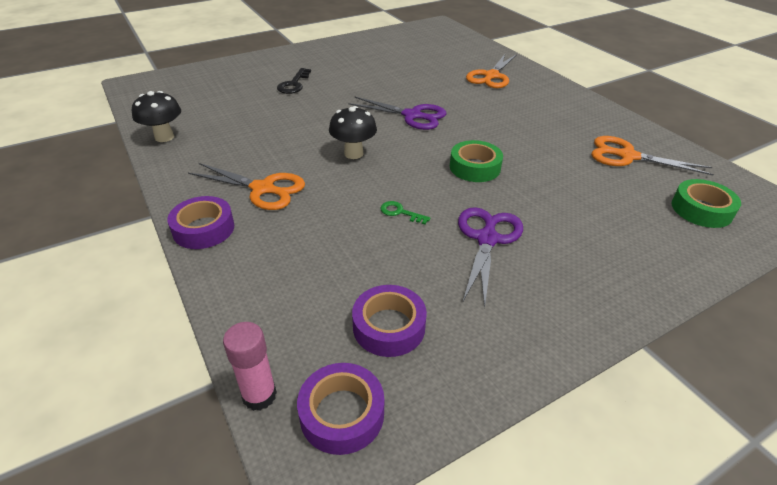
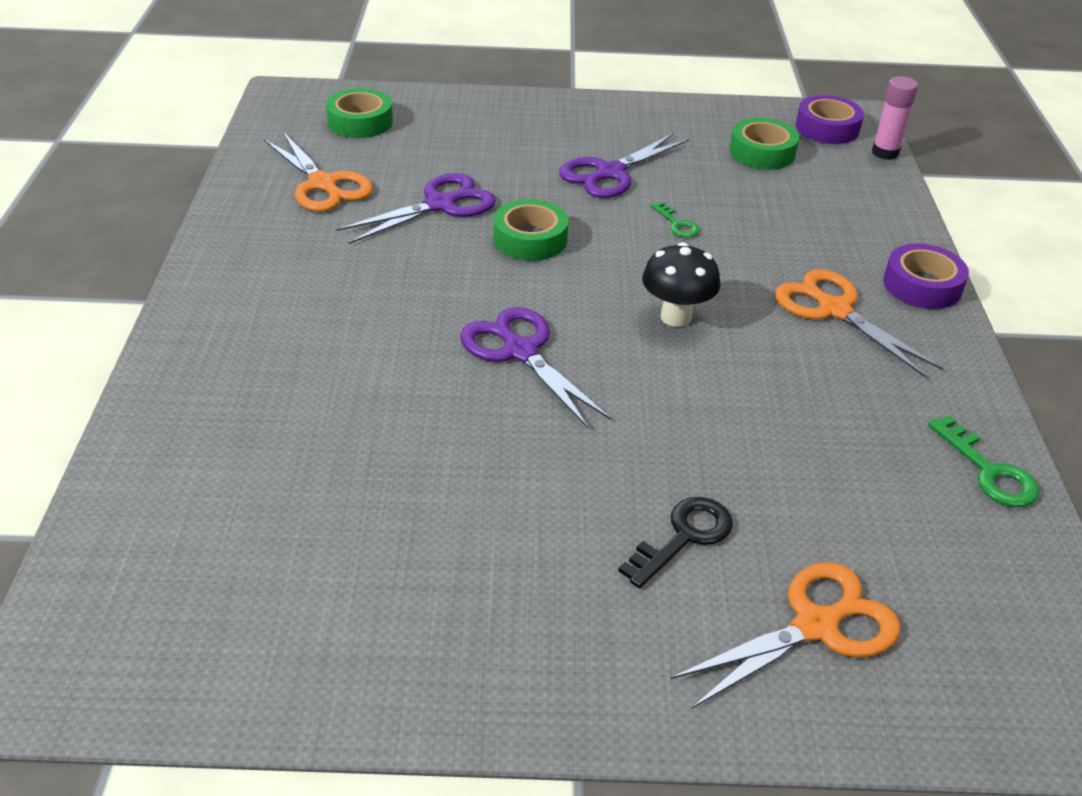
camera: 150 degrees left, 0 degrees up
(164, 137) = (989, 471): black mushroom -> green key
(389, 326) = (762, 152): purple tape -> green tape
(491, 76) = (258, 388): orange scissors -> orange scissors (816, 626)
(550, 169) = (440, 205): none -> purple scissors

